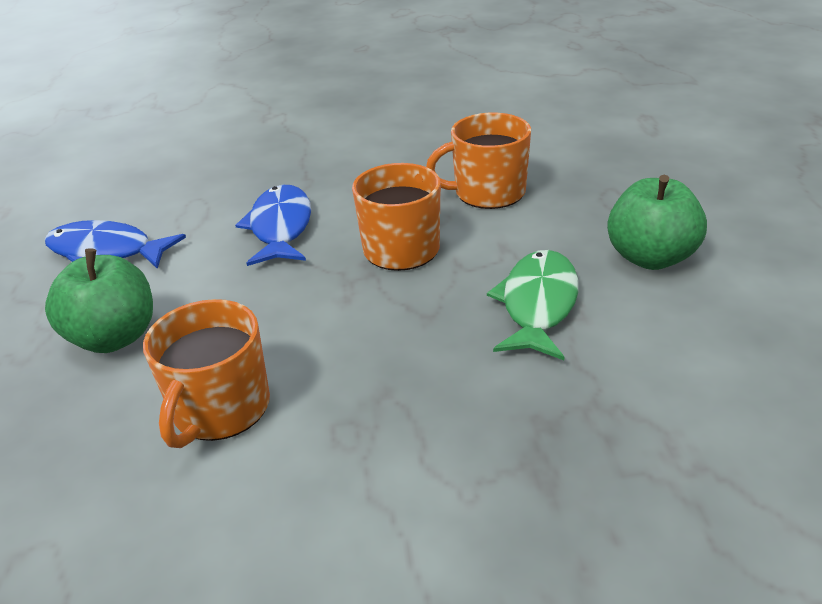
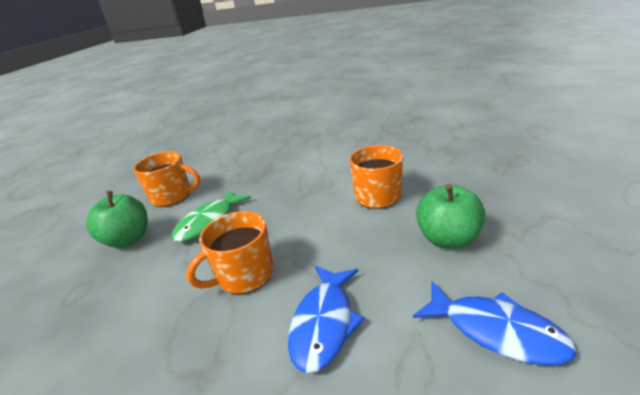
camera: 160 degrees left, 5 degrees down
(488, 192) = (138, 324): orange mug -> orange mug (172, 196)

